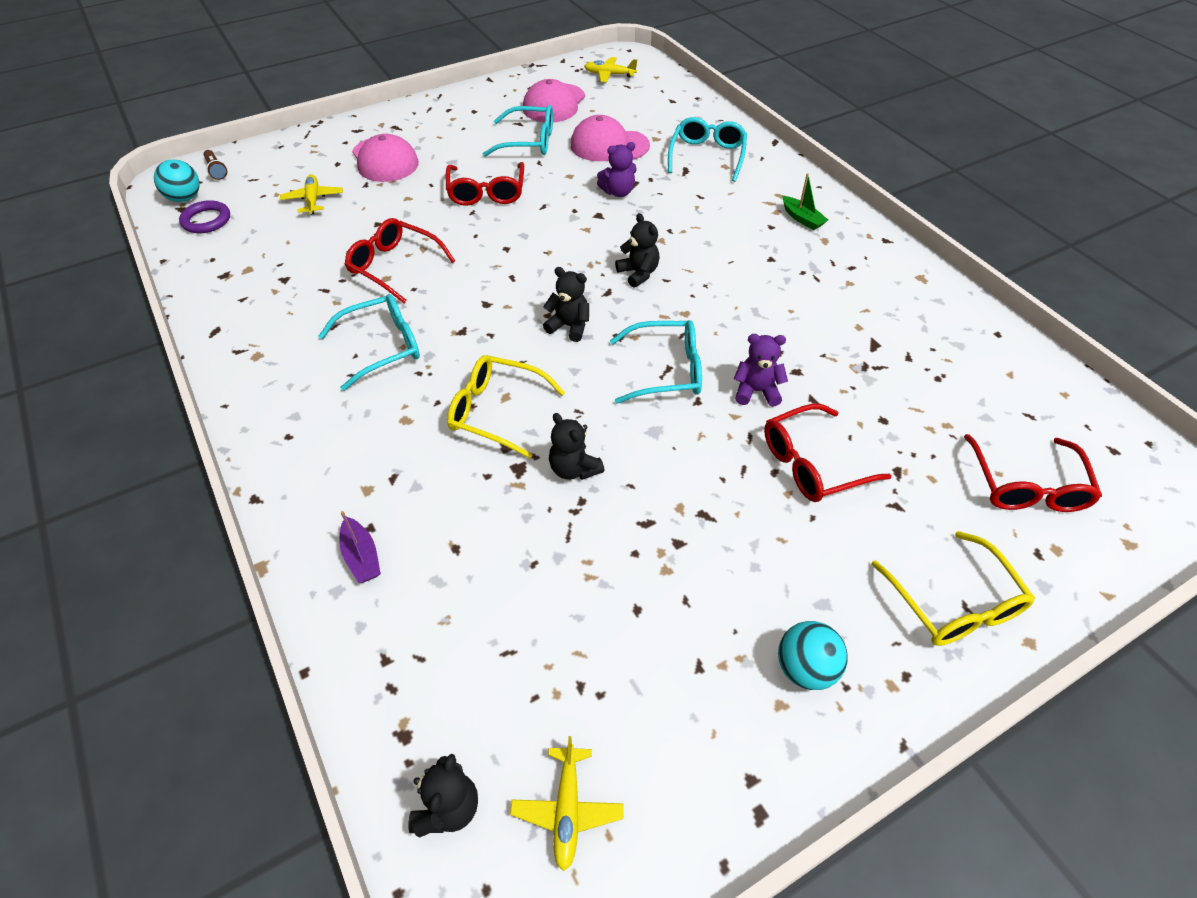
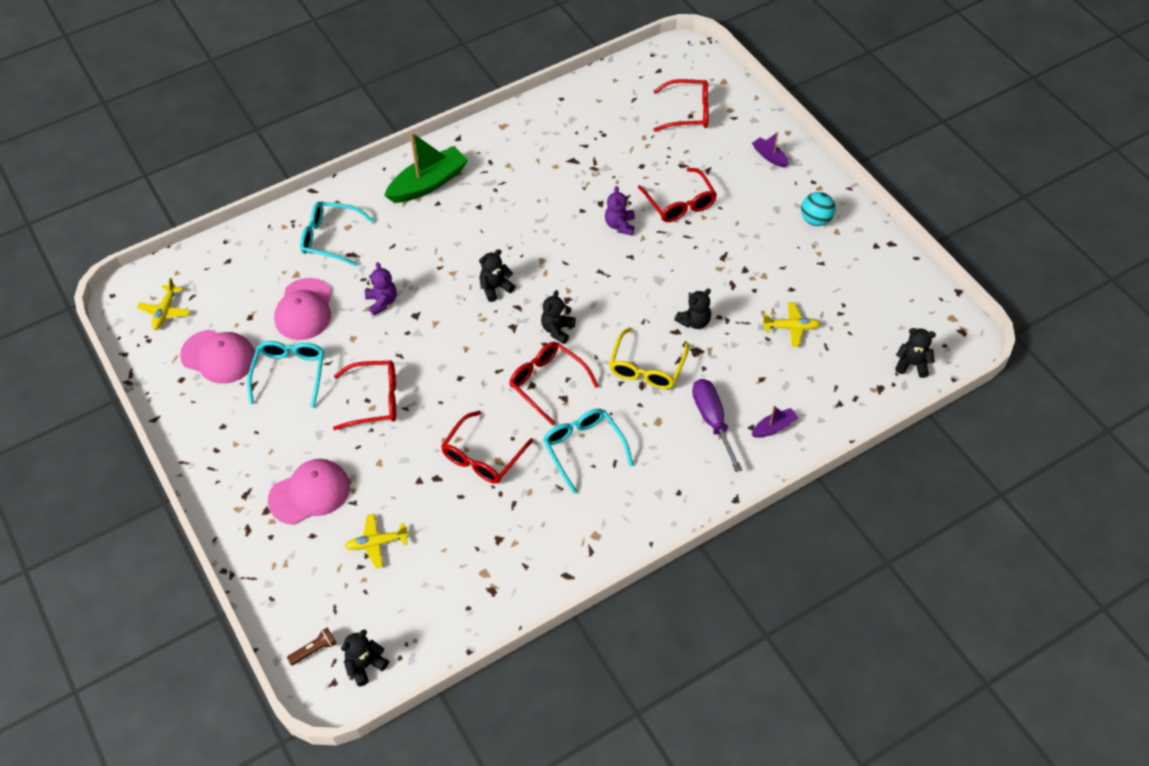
camera: 90 degrees left, 5 degrees up
(185, 198) = (365, 665): turquoise ball -> black teddy bear
(206, 220) = (406, 631): purple ring -> none
(392, 480) = (712, 420): none -> purple screwdriver
(487, 317) = (547, 383): none -> red glasses
(567, 810) = (903, 316): yellow plane -> yellow plane (791, 327)
(666, 370) = (602, 272): turquoise glasses -> none
(802, 219) = (428, 183): green boat -> green boat, size x2.03
(954, 604) = (769, 156): yellow glasses -> purple boat

